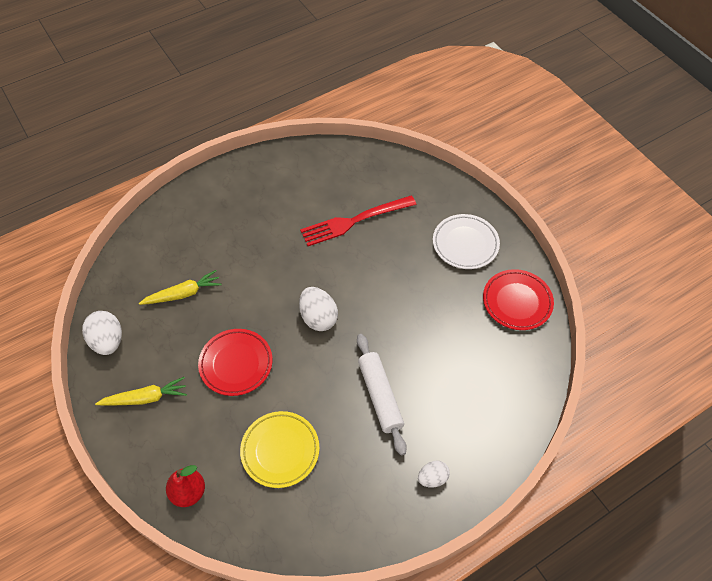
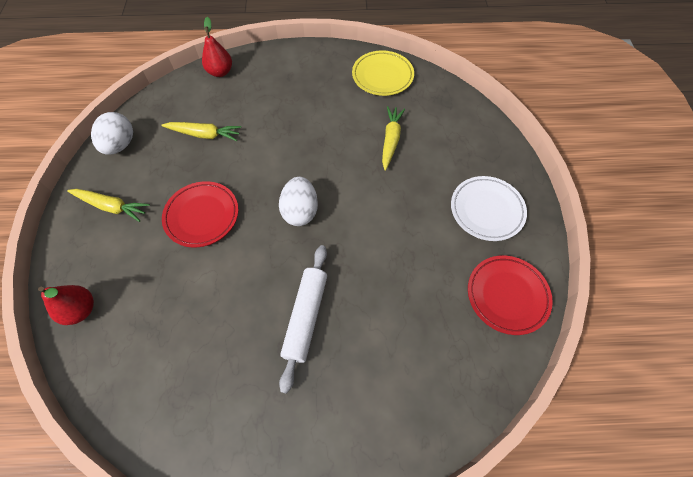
camera: 30 degrees right, 5 degrees up
(153, 228) = (220, 72): none -> red pear
(280, 450) = (181, 317): yellow plate -> yellow plate (382, 76)
(354, 221) = (390, 140): red fork -> yellow carrot
(432, 478) = (300, 435): white egg -> none

